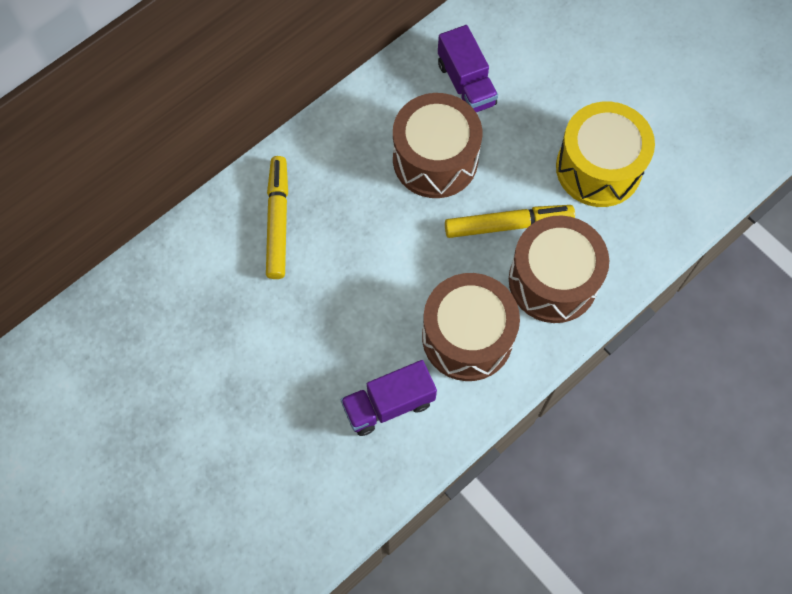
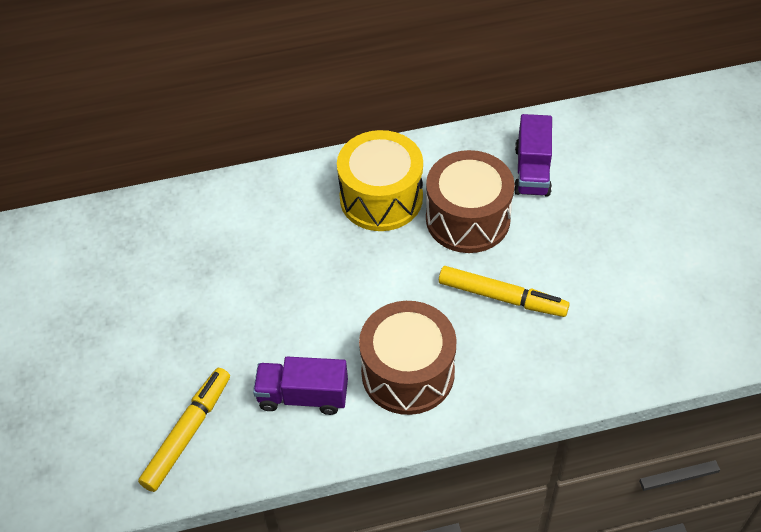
camera: 30 degrees right, 15 degrees down
(278, 221) = (302, 211): yellow marker -> yellow marker (187, 433)
(553, 280) = (516, 361): brown drum -> none
(598, 168) = (616, 286): yellow drum -> yellow drum (381, 198)

